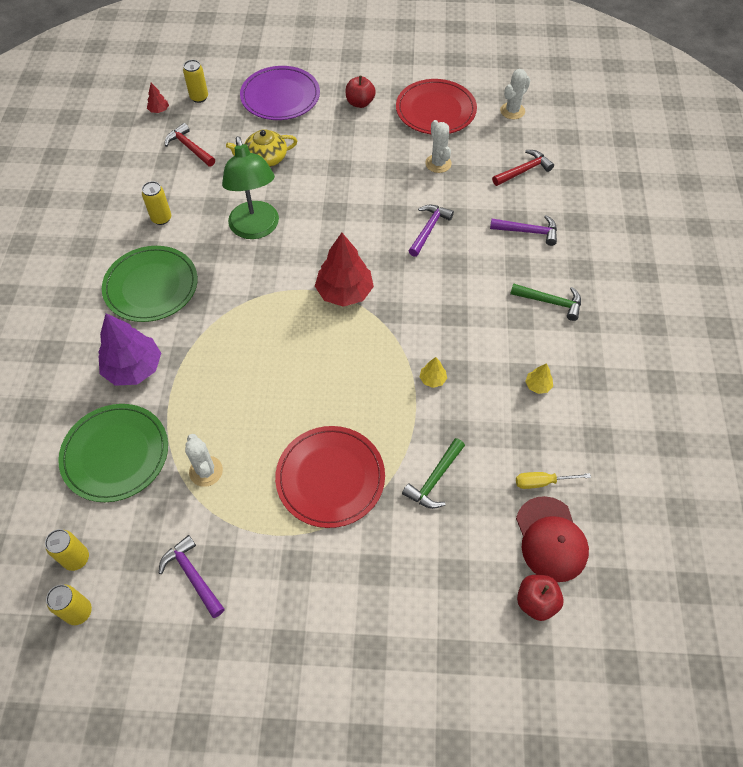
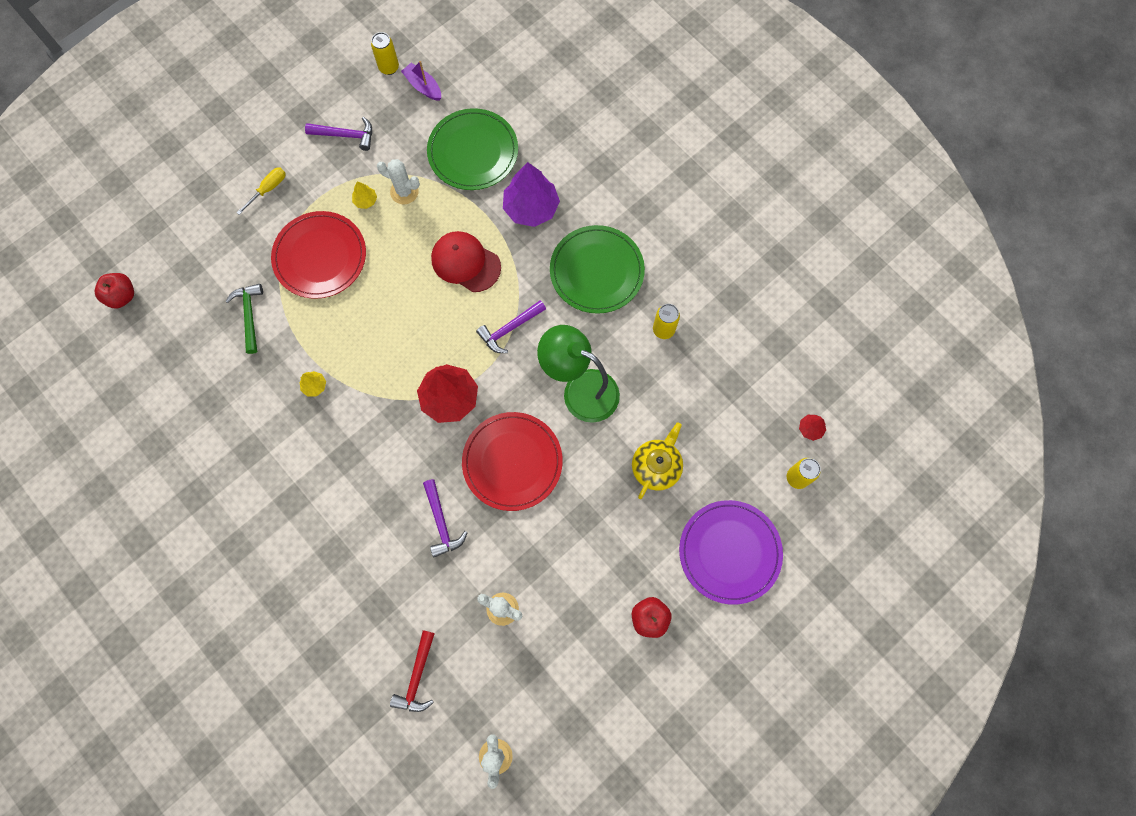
camera: 135 degrees right, 15 degrees up
(76, 558) = (423, 86): yellow can -> purple boat
(189, 147) = (732, 415): red hammer -> none
(435, 110) = (570, 681): red plate -> red plate (512, 462)
(528, 231) = (354, 601): purple hammer -> purple hammer (509, 329)
(538, 385) = (232, 451): yellow tree -> yellow tree (365, 201)
(542, 482) = (174, 377): yellow screwdriver -> yellow screwdriver (268, 189)
(550, 302) = (278, 540): green hammer -> none
(551, 539) = (140, 343): red cap -> red cap (465, 262)

